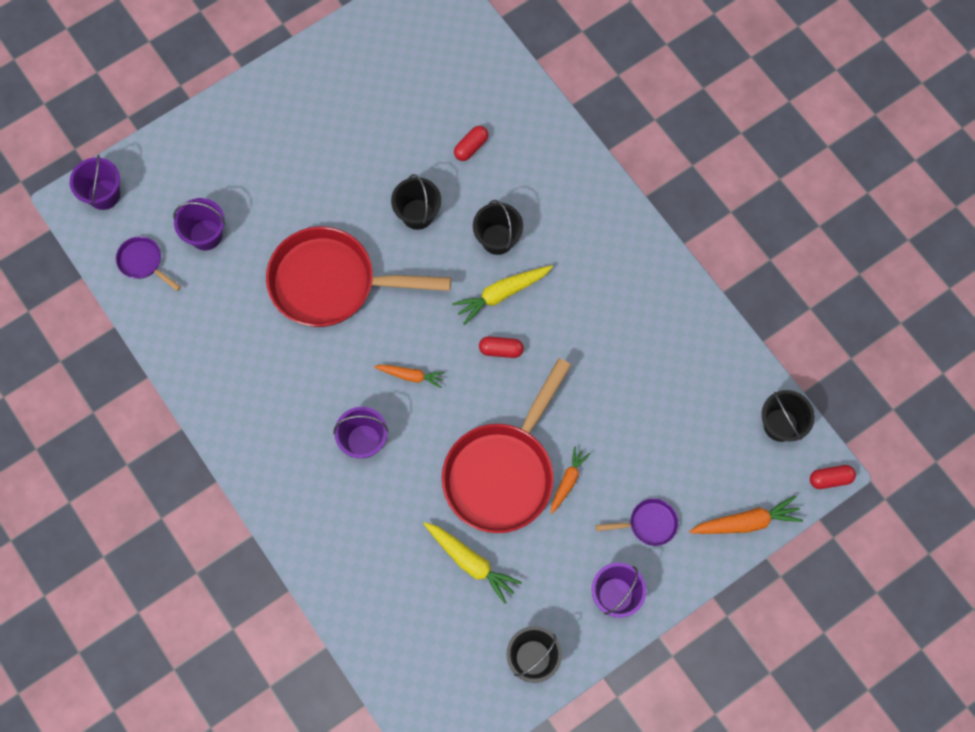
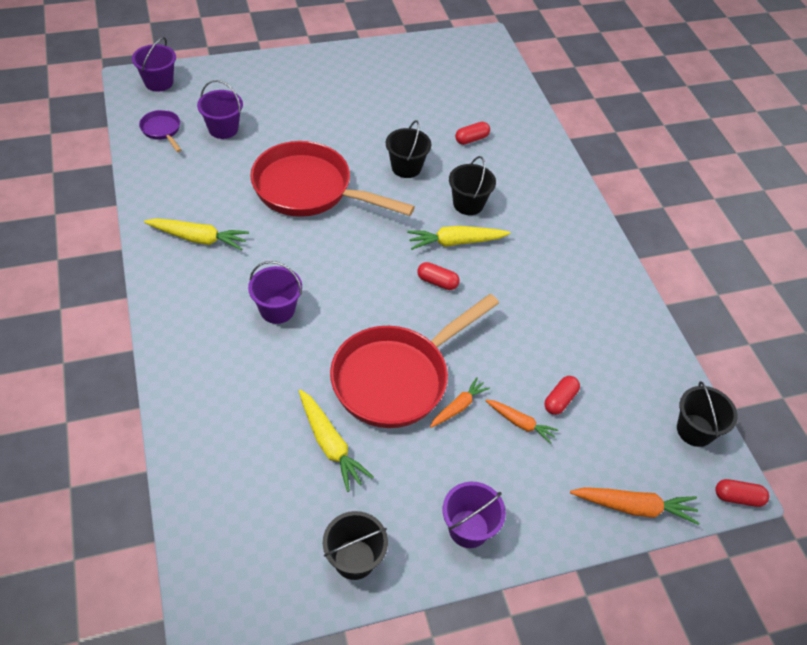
camera: 15 degrees right, 20 degrees down
(250, 388) = (198, 238): none -> yellow carrot
(410, 376) = (345, 275): orange carrot -> orange carrot (520, 423)
(648, 524) = (528, 473): purple pan -> none
(655, 439) = (560, 400): none -> red capsule

